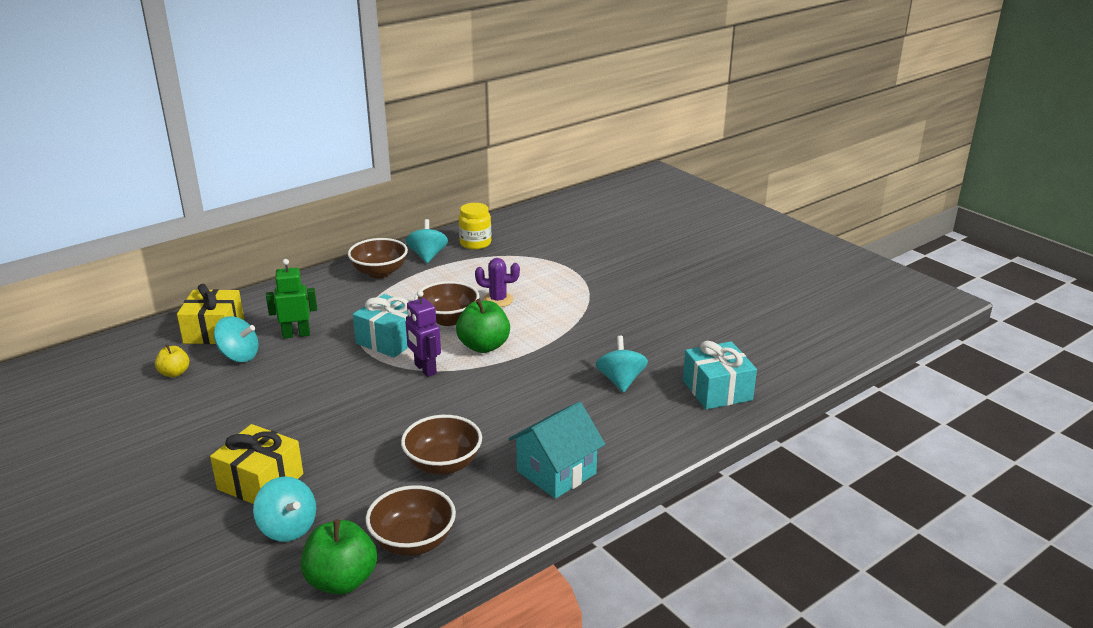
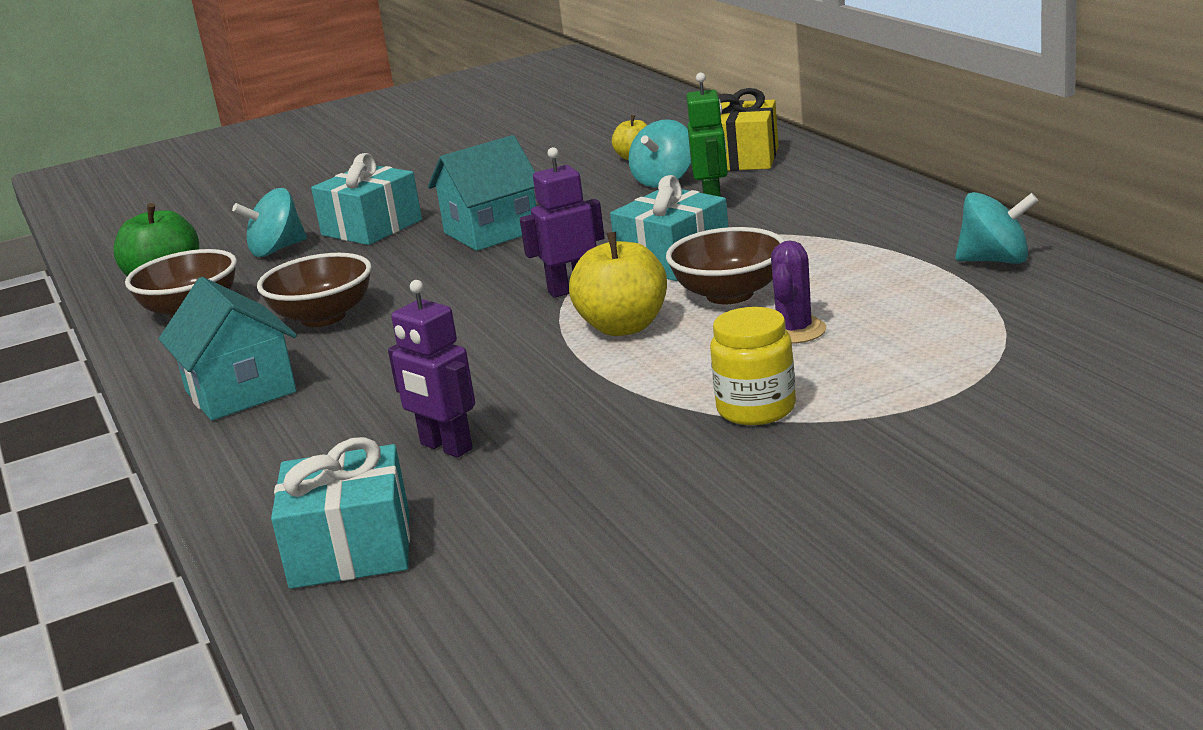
camera: 105 degrees right, 5 degrees down
(260, 482) = (371, 227): yellow gift -> turquoise gift
(305, 416) = (491, 232): none -> turquoise house
(379, 272) = (922, 230): brown bowl -> none
(475, 243) = (1064, 298): yellow jar -> yellow jar (756, 409)
(484, 346) = (623, 327): green apple -> yellow apple
(620, 381) = (445, 447): turquoise spinning top -> purple robot

